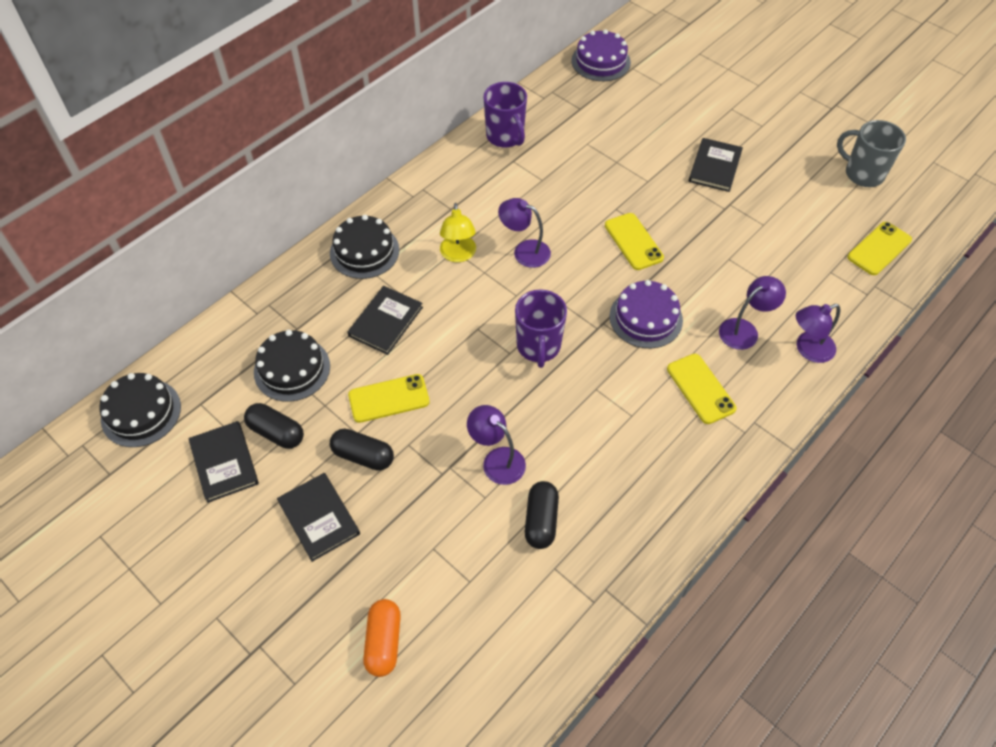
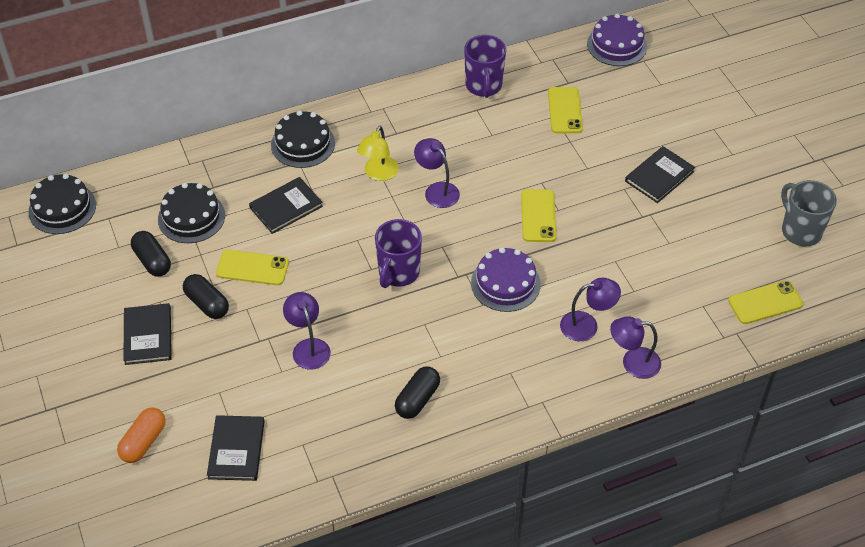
camera: 25 degrees right, 5 degrees down
(224, 463) = (102, 268): black book -> black book (236, 449)
(541, 520) = (314, 406): black capsule -> black capsule (417, 399)
(700, 389) = (514, 358): yellow phone -> yellow phone (564, 110)

